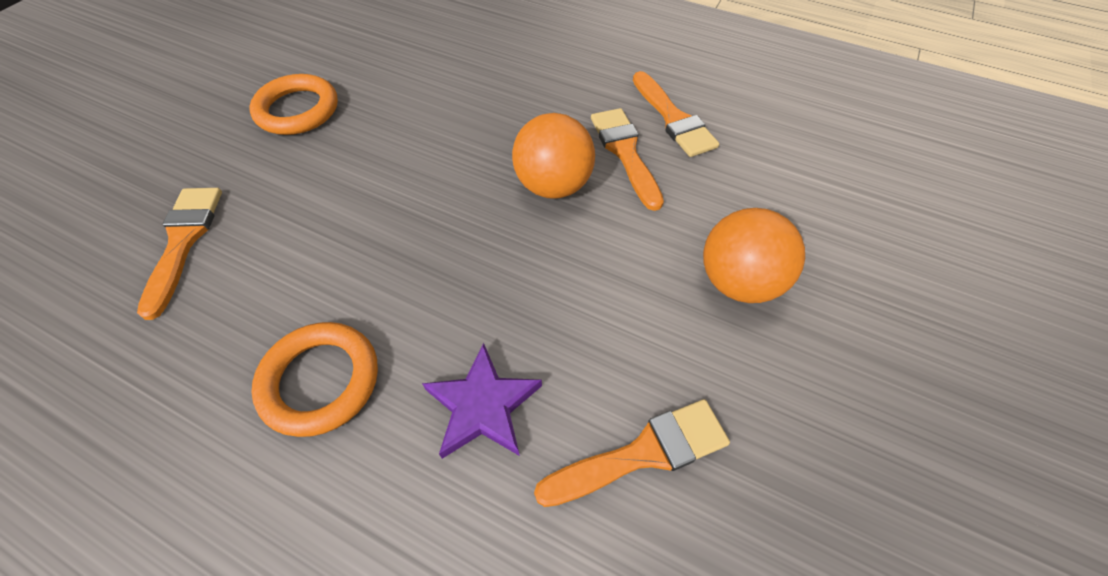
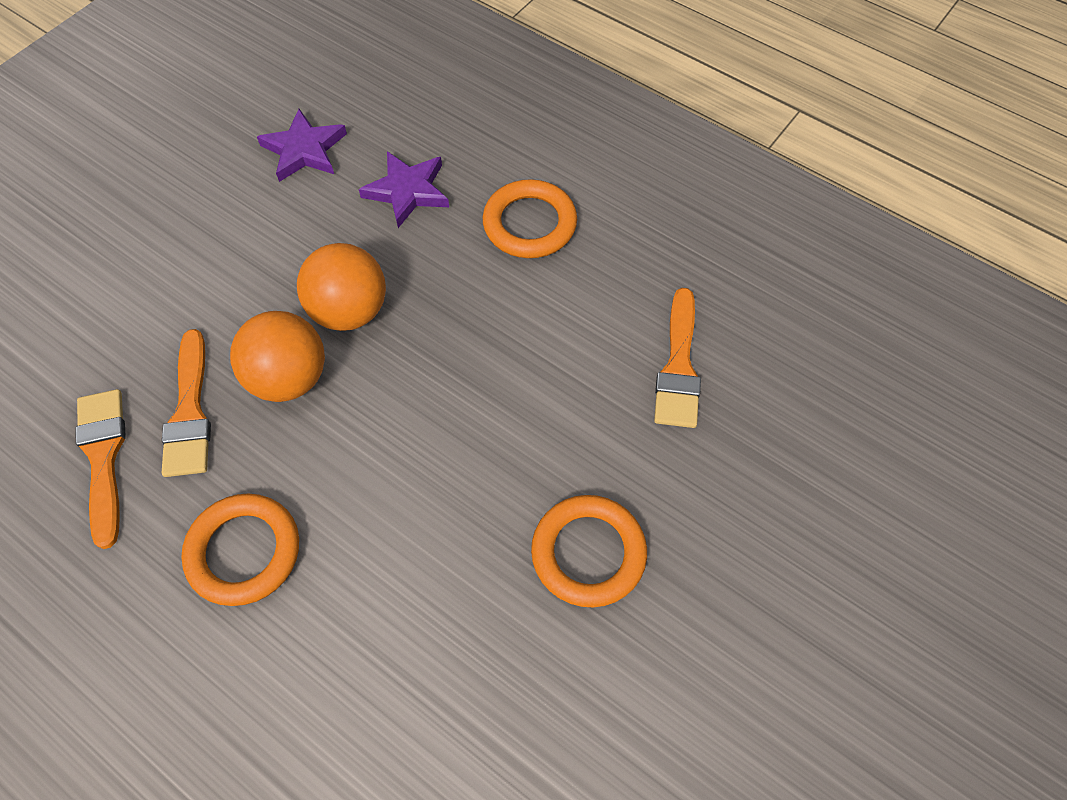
camera: 170 degrees left, 5 degrees up
(543, 85) = (244, 551): none -> orange ring
(643, 453) = (304, 150): orange brush -> purple star
(738, 282) = (162, 251): orange ball -> orange ball (349, 311)

